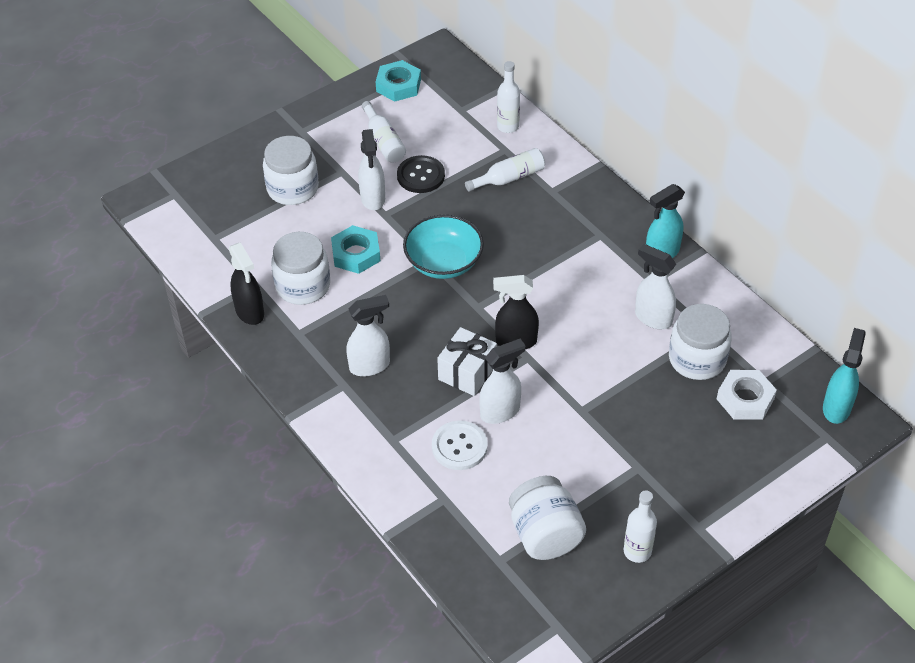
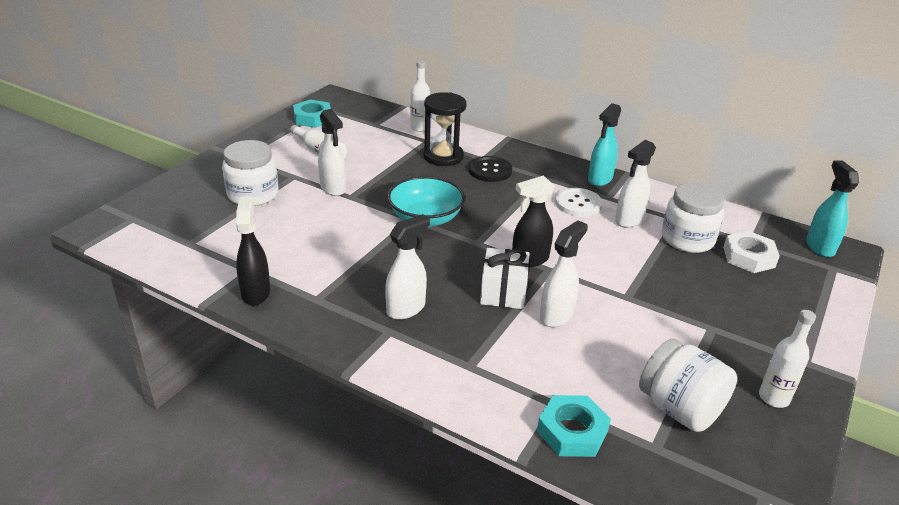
camera: 25 degrees left, 15 degrees down
(250, 312) = (256, 293): black spray bottle -> black spray bottle turned 135 degrees counterclockwise
(303, 286) = (301, 261): white jar -> none
(356, 254) = (340, 228): turquoise nut -> turquoise nut (572, 431)
(421, 176) = (367, 167): black button -> black button (490, 170)
(459, 446) = (539, 354): white button -> white button (578, 204)
(509, 178) = (443, 156): white bottle -> black hourglass
(652, 318) = (629, 220): white spray bottle -> white spray bottle turned 60 degrees counterclockwise

